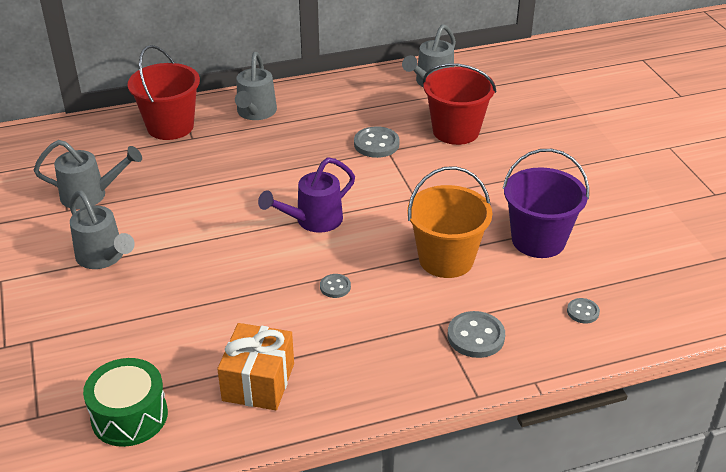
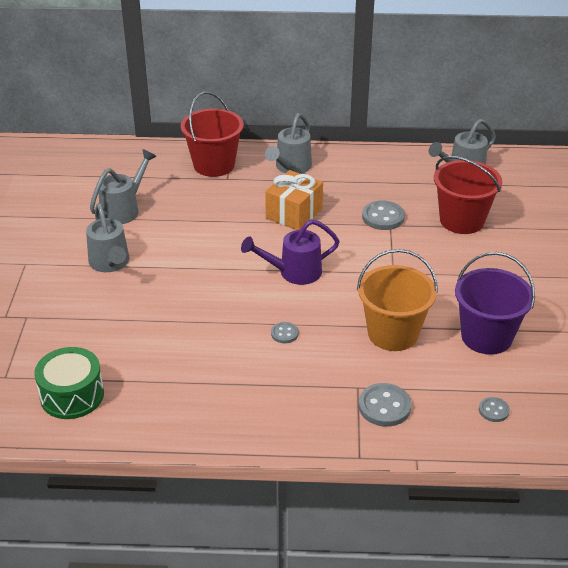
camera: 20 degrees right, 0 degrees up
(90, 195) = (123, 209): grey watering can -> grey watering can turned 75 degrees counterclockwise
(258, 382) = (183, 396): orange gift -> orange gift (294, 213)

